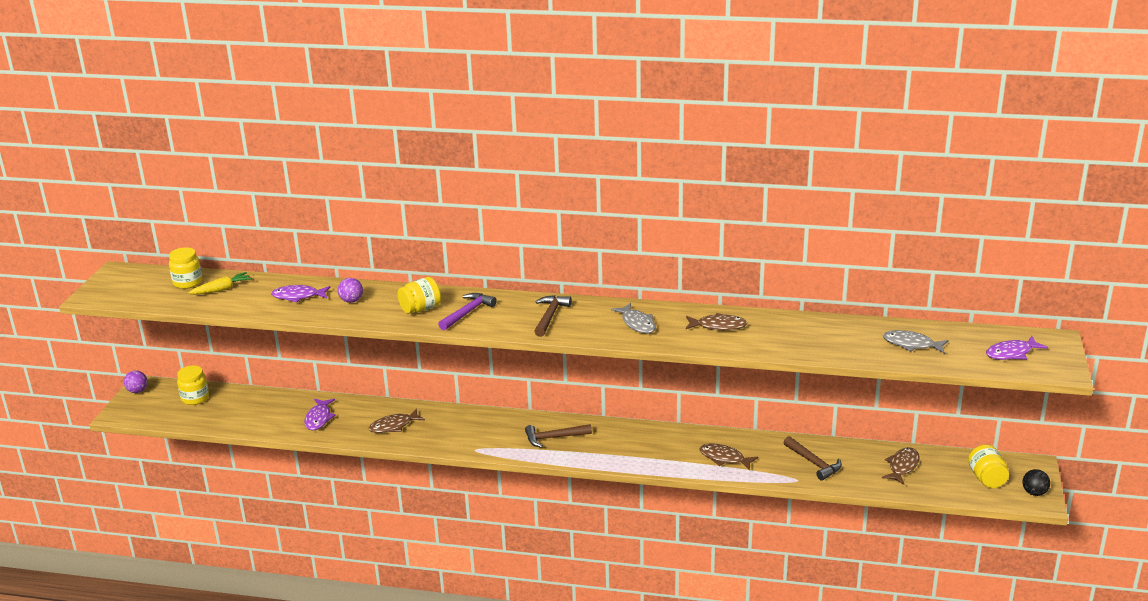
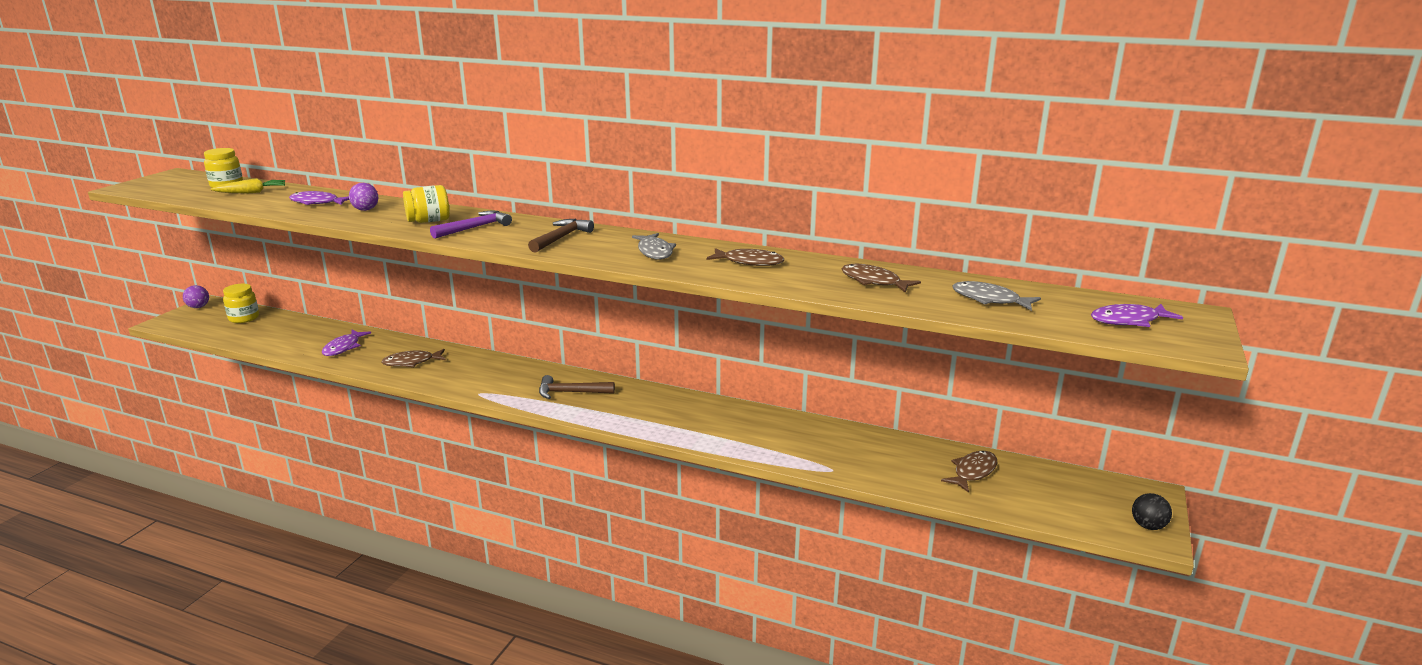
camera: 10 degrees right, 5 degrees down
(724, 458) = (753, 436): brown fish -> brown fish (873, 281)
(813, 463) = (860, 454): brown hammer -> none
(986, 478) = (1083, 500): yellow jar -> none

